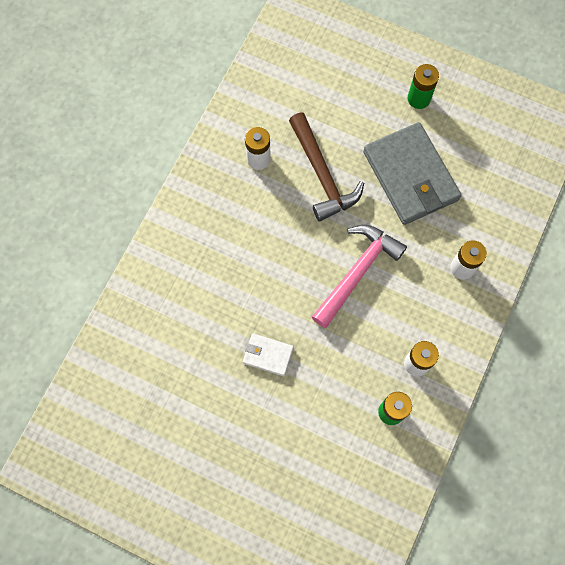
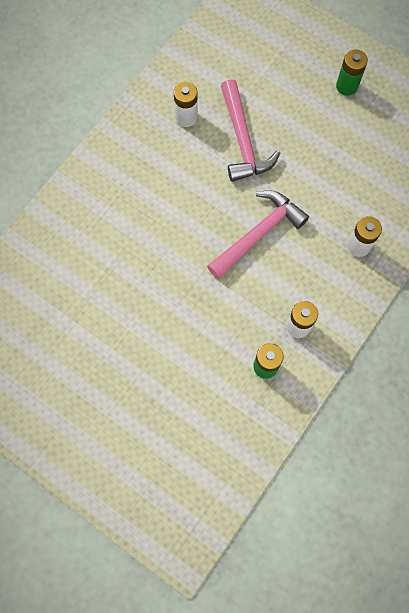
camera: 10 degrees right, 0 degrees up
(268, 355) = (160, 295): white wallet -> none
(322, 174) = (243, 140): brown hammer -> pink hammer
(410, 176) = (325, 155): grey wallet -> none

